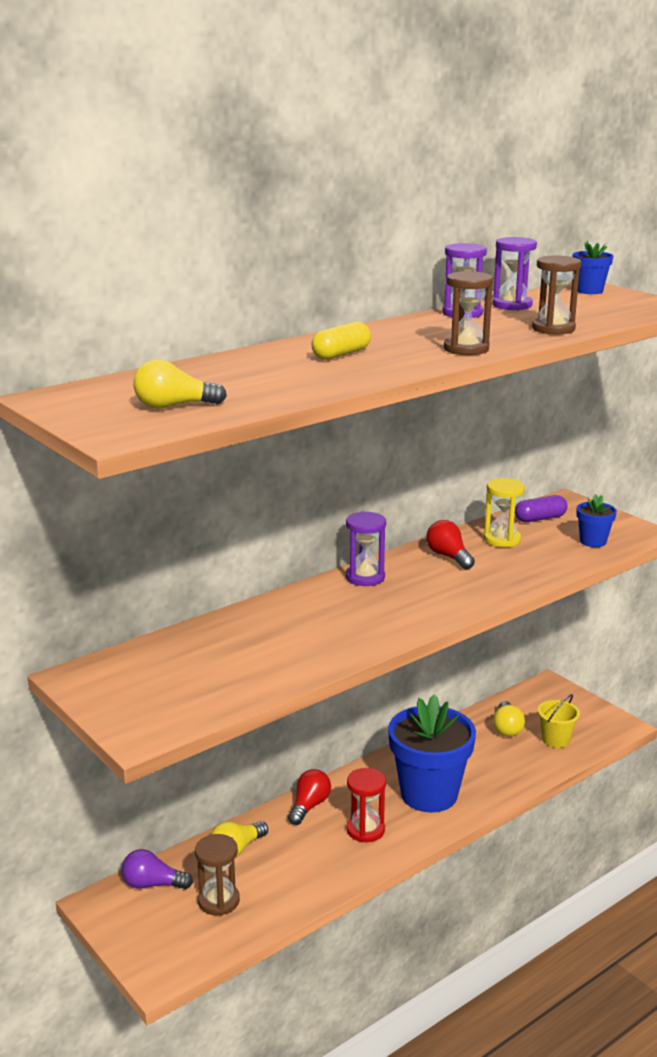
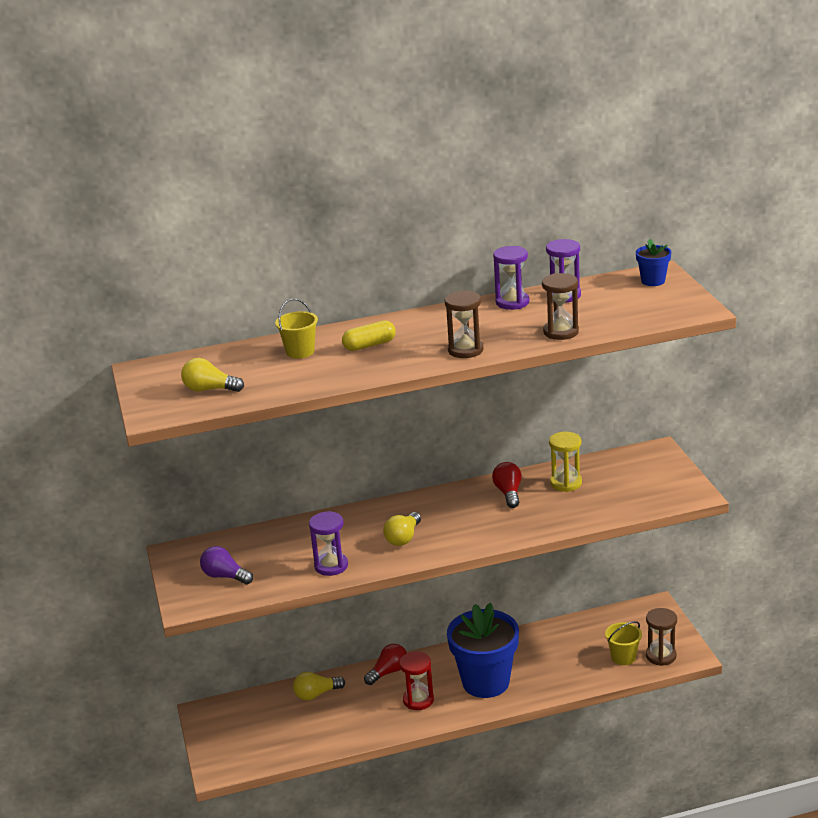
camera: 25 degrees right, 5 degrees up
(153, 884) = (245, 707): purple light bulb -> purple light bulb (225, 576)
(218, 901) = (282, 729): brown hourglass -> brown hourglass (661, 656)
(257, 366) = (300, 352): none -> yellow bucket
(365, 577) = (428, 502): purple hourglass -> purple hourglass (331, 566)
(507, 728) = (589, 639): yellow light bulb -> yellow light bulb (403, 538)
(540, 518) = (617, 466): purple capsule -> none
(593, 541) = (641, 497): blue flower pot -> none

